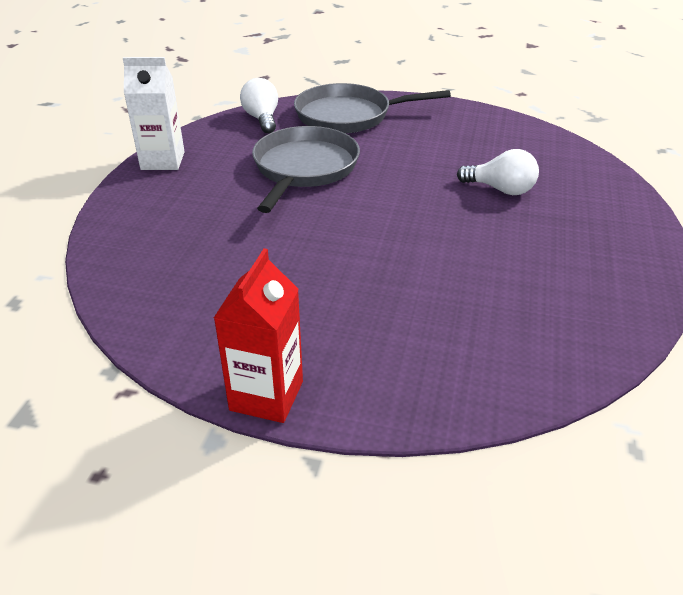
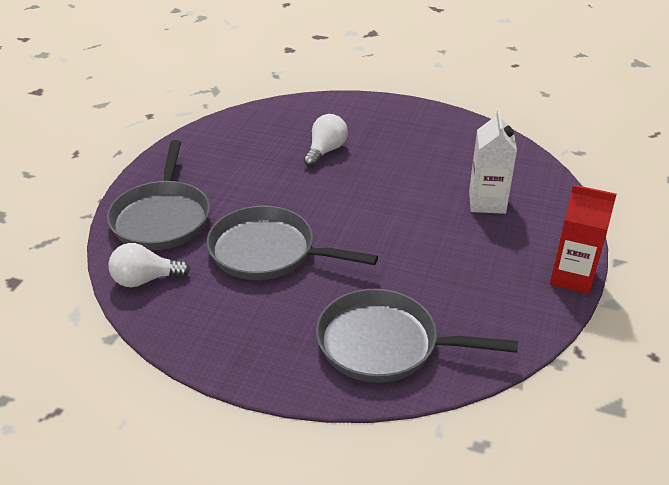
camera: 85 degrees left, 0 degrees up
(162, 239) = (384, 344): none -> grey pan
(163, 161) = (225, 357): white carton -> white carton (487, 202)

